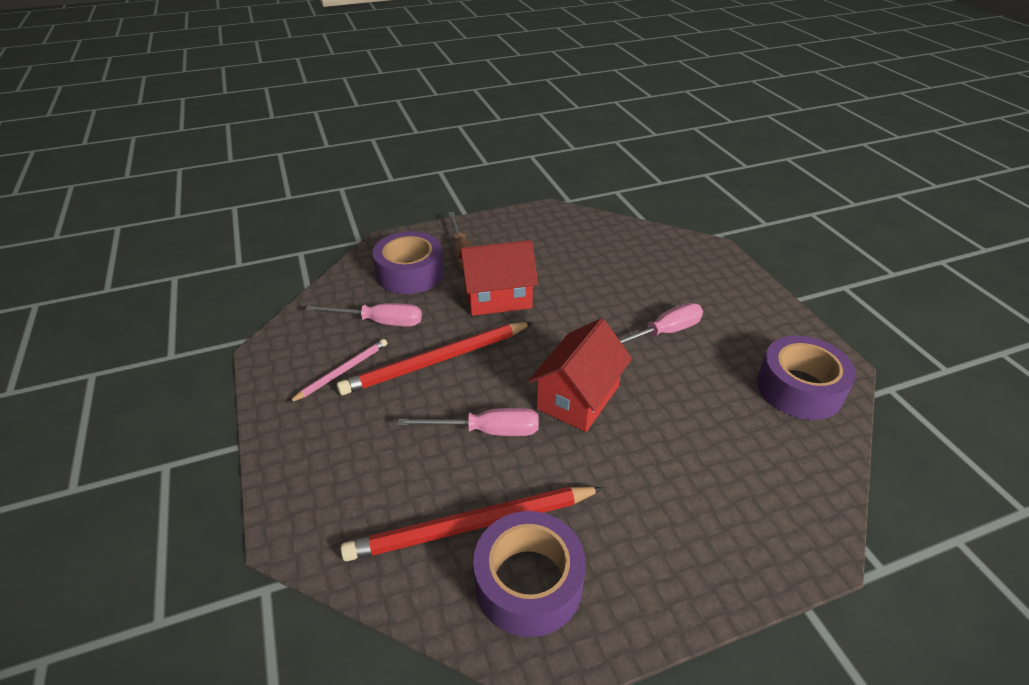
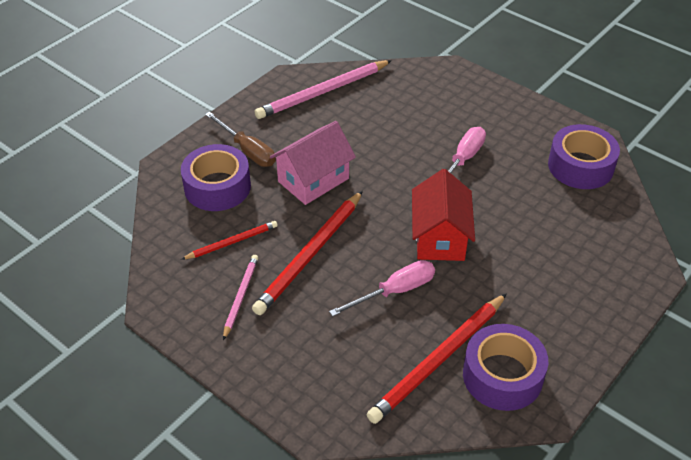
camera: 30 degrees left, 5 degrees up
(379, 322) = (232, 242): pink screwdriver -> red pencil
(498, 298) = (313, 180): red house -> pink house
(570, 230) = (323, 92): none -> pink pencil

